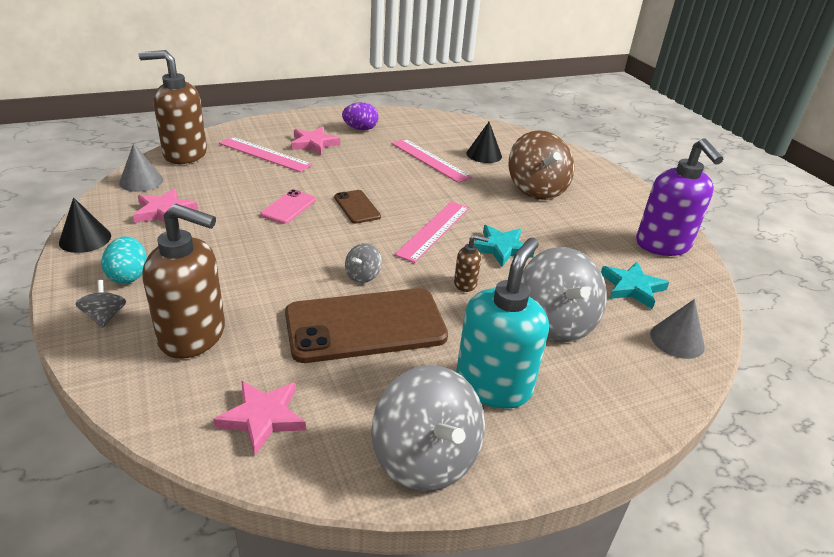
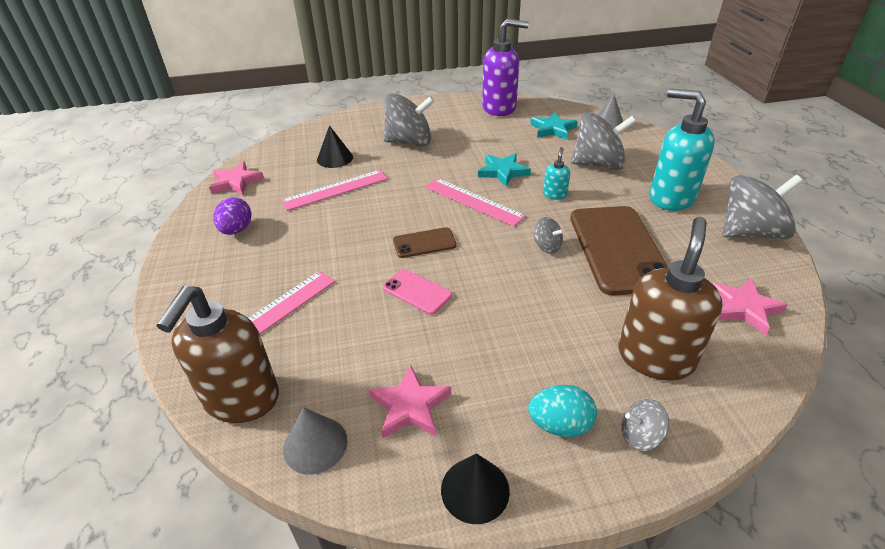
camera: 75 degrees left, 5 degrees up
(314, 144) = (261, 269): pink star -> pink star (236, 182)
(465, 284) = (554, 195): brown soap dispenser -> turquoise soap dispenser
(536, 189) = (409, 142): brown spinning top -> grey spinning top

